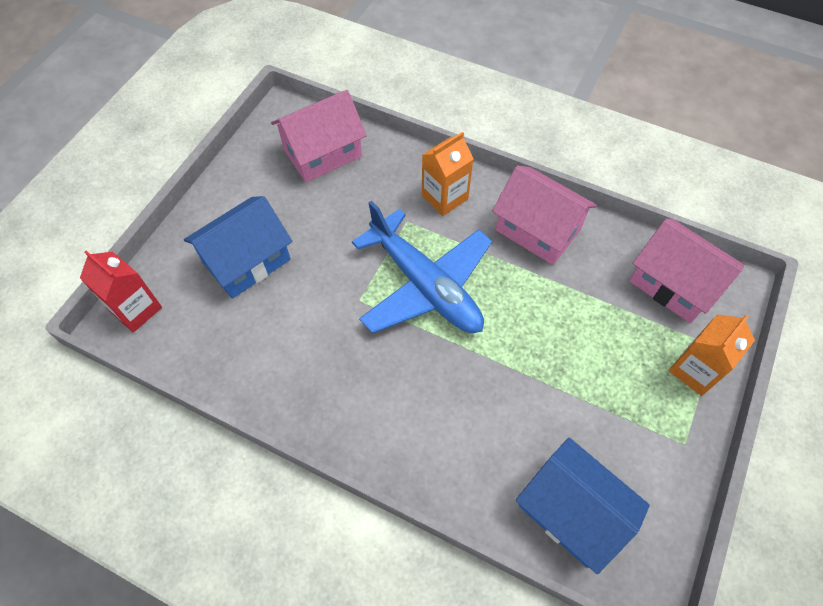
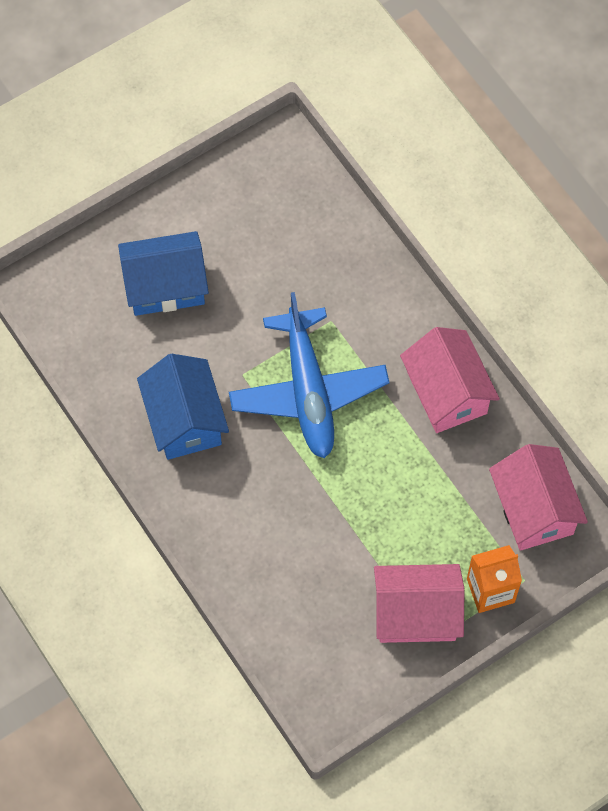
camera: 30 degrees right, 5 degrees up
(136, 309) = (50, 283): red carton -> none
(322, 153) = (295, 207): pink house -> pink house (416, 613)
(444, 197) = (382, 314): orange carton -> none
(571, 511) = (303, 637): blue house -> blue house (184, 420)

